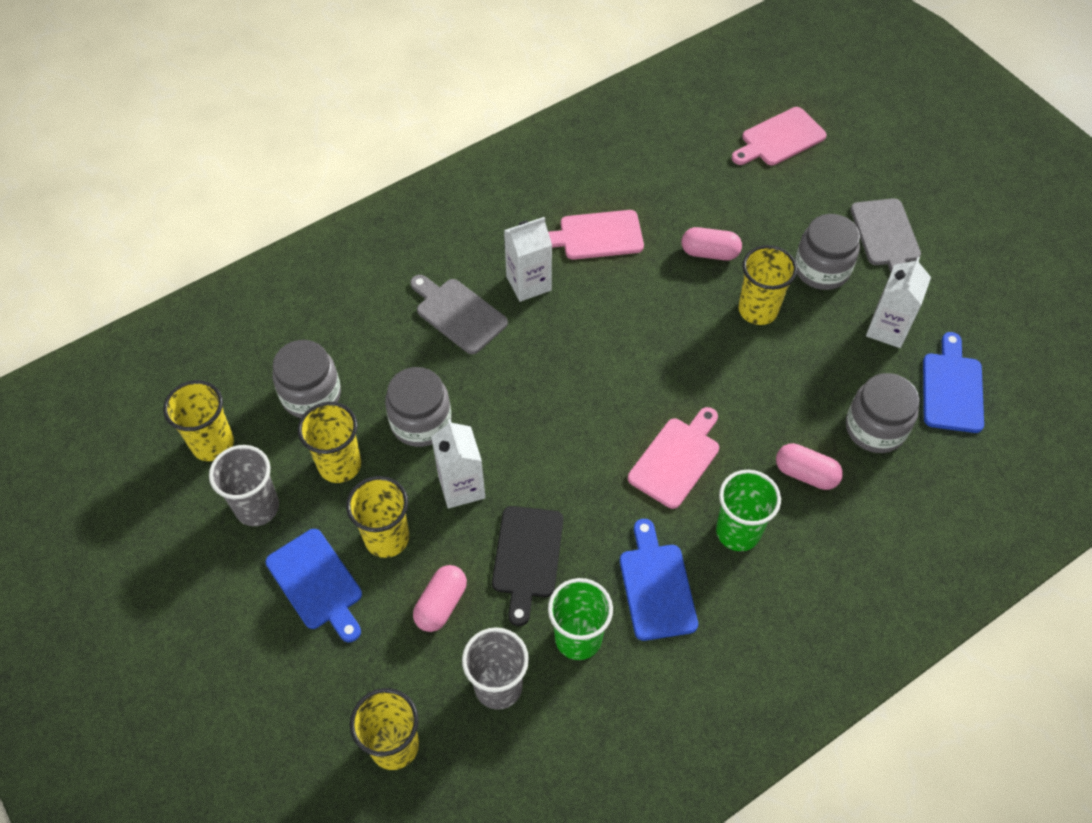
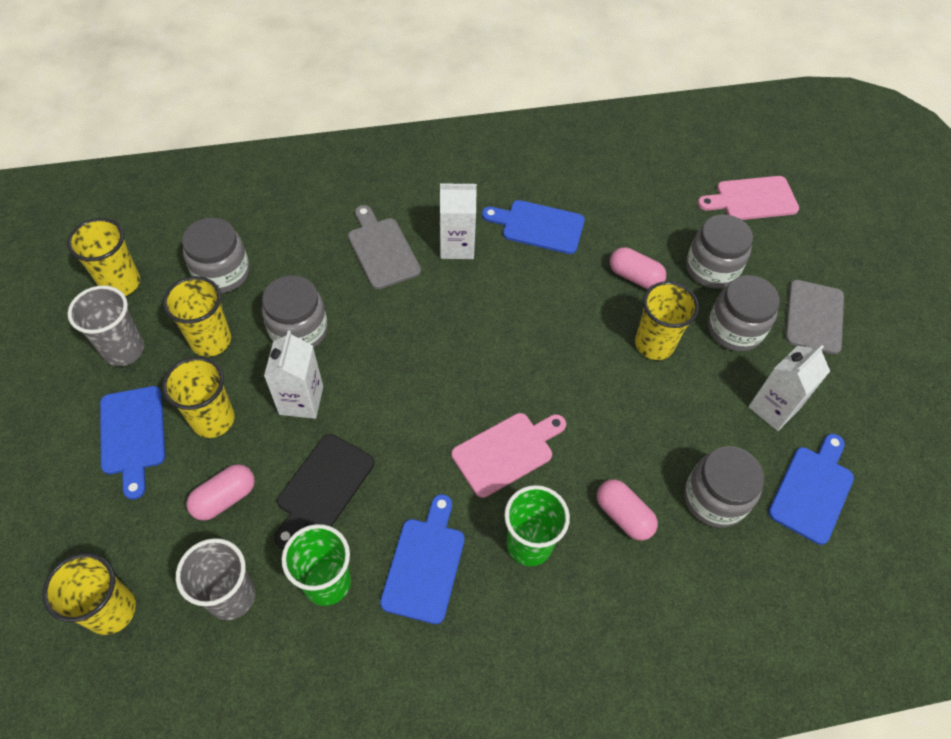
camera: 20 degrees right, 0 degrees up
(596, 236) = (539, 226): pink cutting board -> blue cutting board
(774, 219) = (711, 268): none -> grey jar

